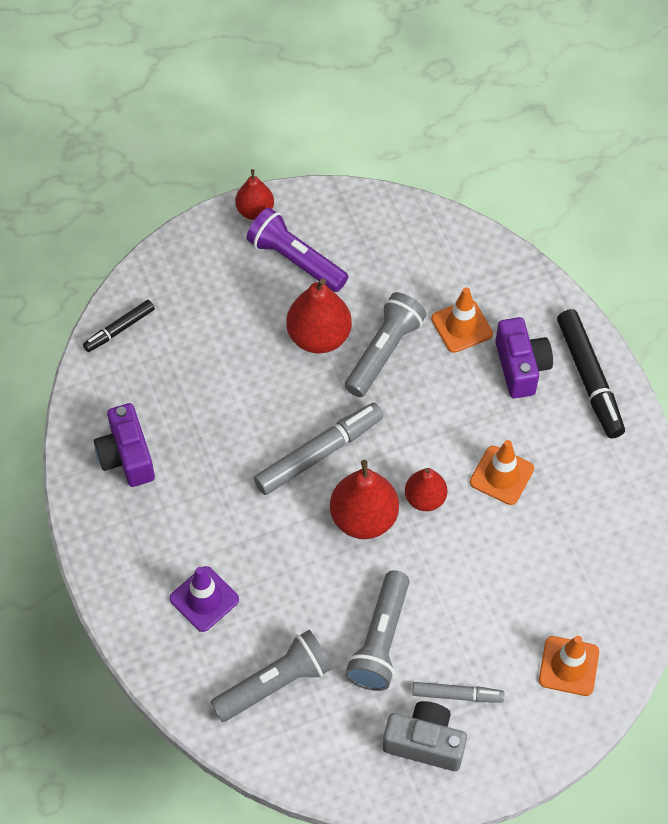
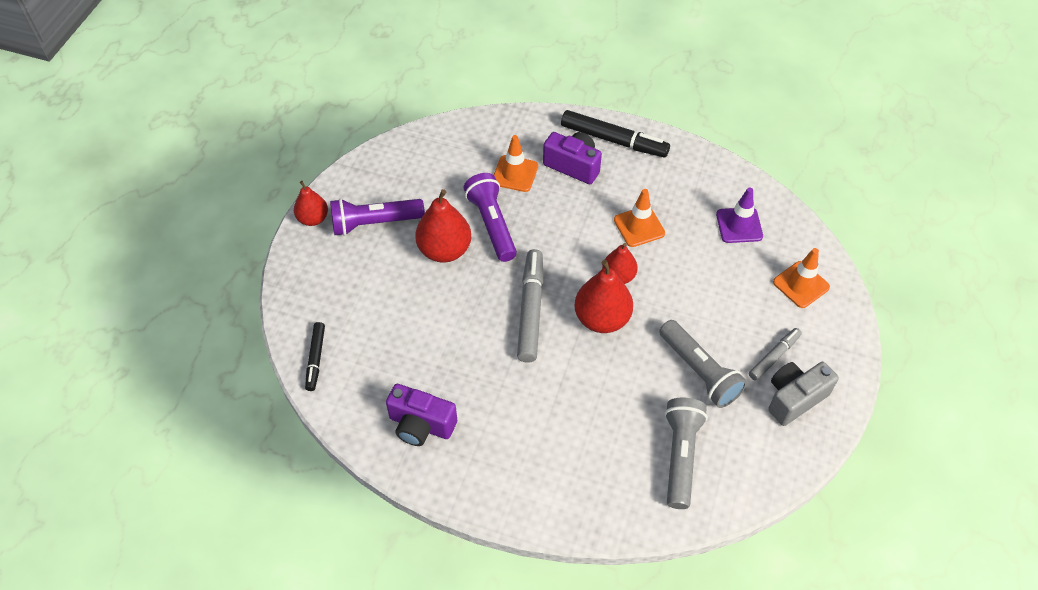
camera: 50 degrees left, 5 degrees down
(204, 599) = (578, 454): purple traffic cone -> purple traffic cone (739, 225)
(384, 352) = (492, 224): grey flashlight -> purple flashlight

